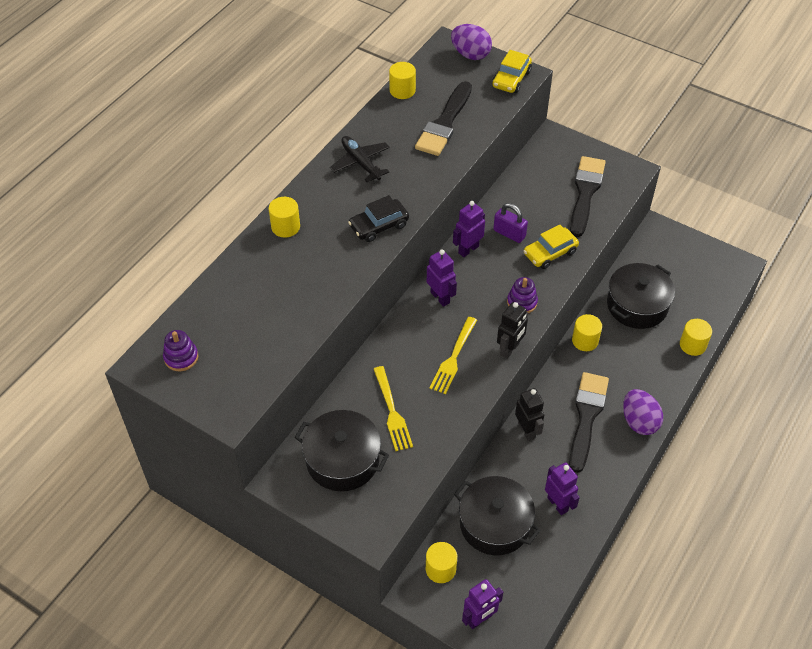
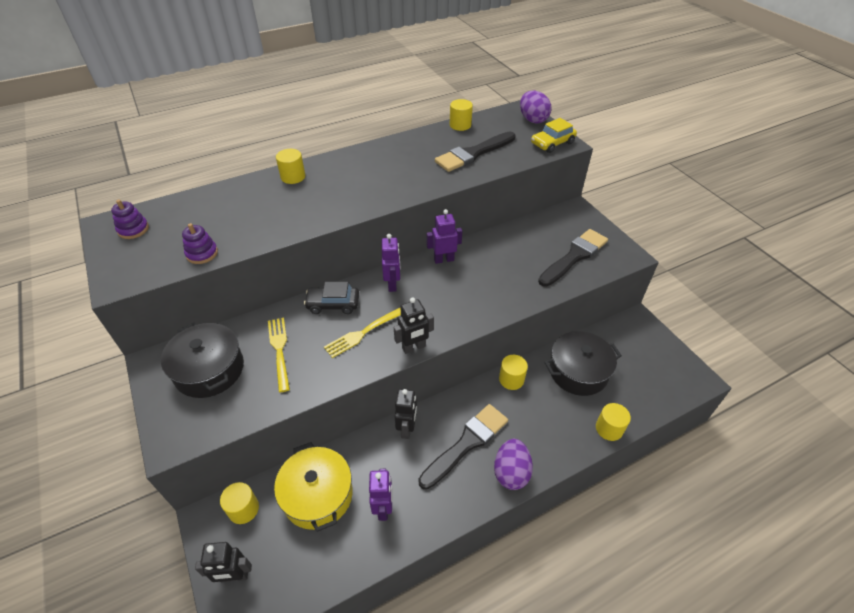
camera: 30 degrees right, 5 degrees down
(360, 162) = (386, 157): black plane -> none
(379, 226) = (359, 200): black car -> black car (333, 304)
(391, 411) = (280, 351): yellow fork -> yellow fork turned 150 degrees clockwise
(479, 619) = (234, 576): purple robot -> black robot
(495, 524) = (318, 495): black pot -> yellow pot
(509, 233) = (486, 261): purple padlock -> none
(522, 302) = (454, 315): purple stacking toy -> purple stacking toy (202, 253)
(550, 253) = (508, 288): yellow car -> none

